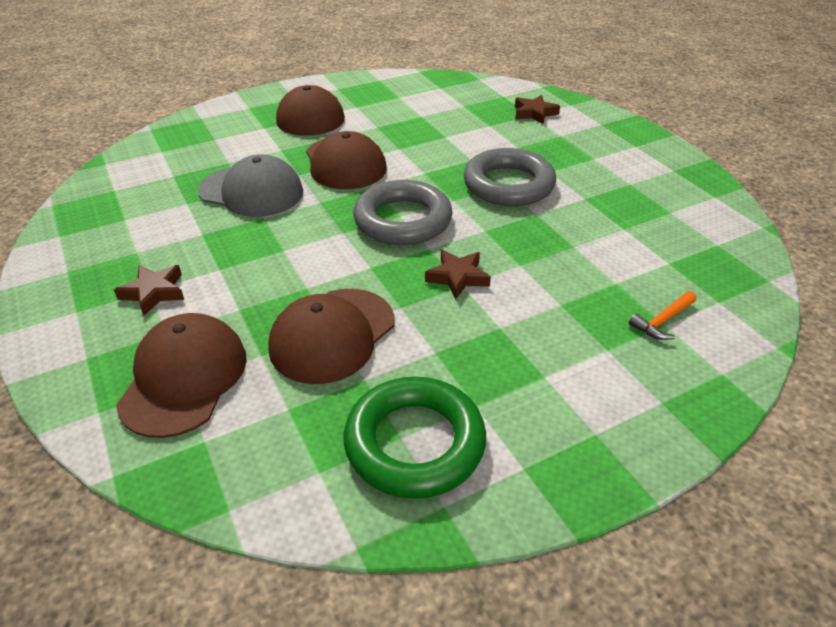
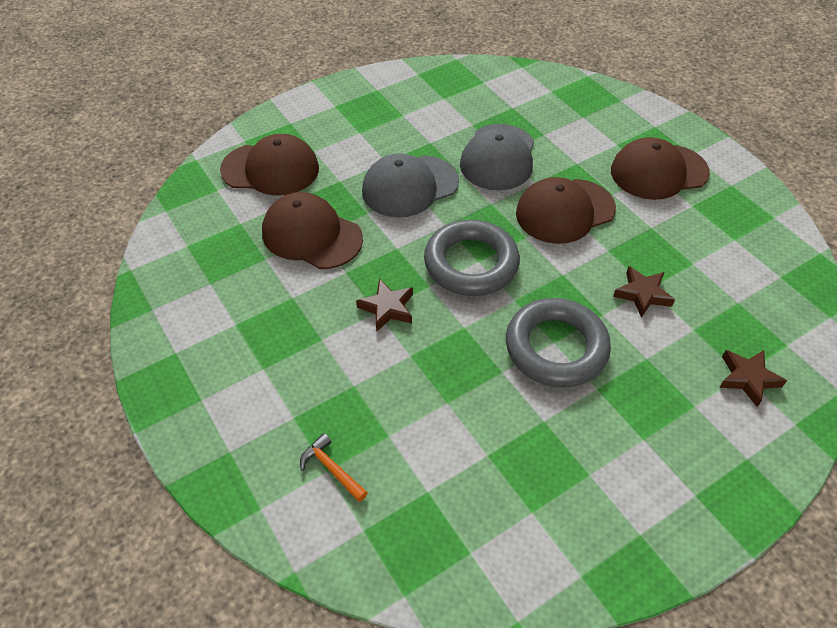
camera: 85 degrees right, 10 degrees up
(154, 292) = (356, 135): brown star -> brown star (642, 294)
(273, 253) = (409, 186): none -> grey cap
(414, 443) = (204, 291): green ring -> none

